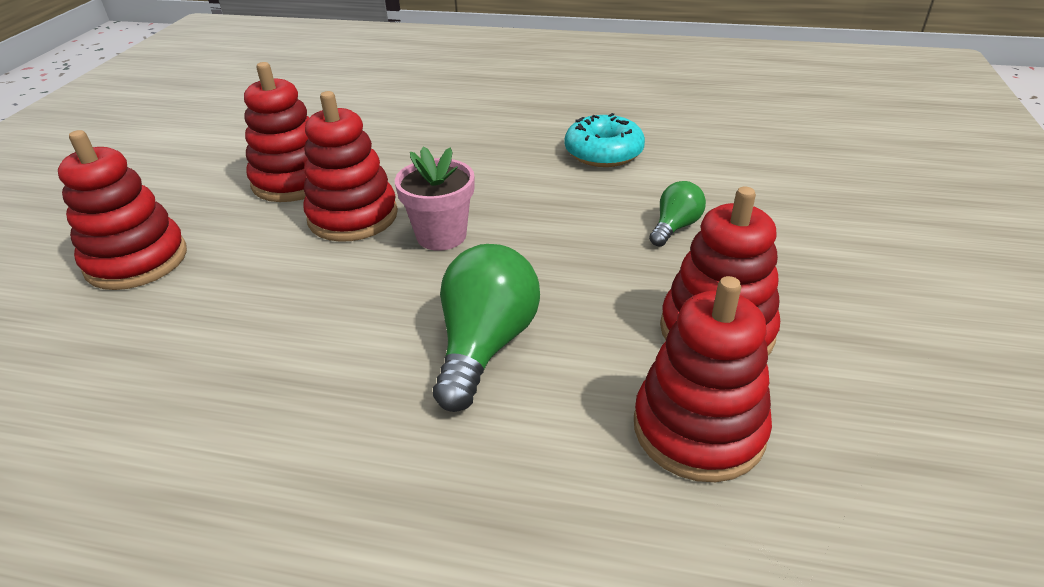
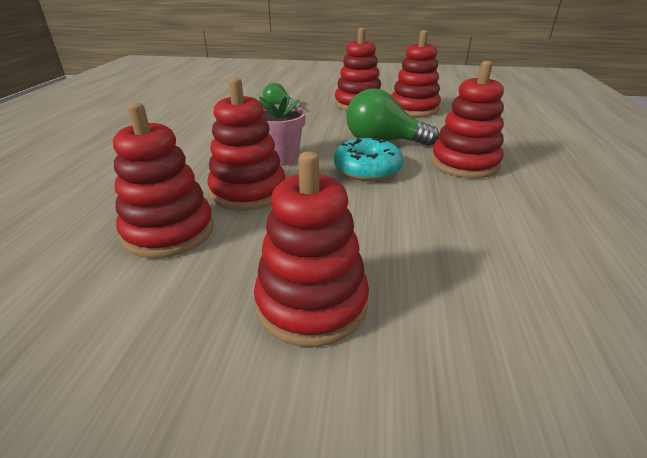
camera: 95 degrees left, 5 degrees down
(359, 445) = (464, 163): none -> red stacking toy
(603, 153) = (190, 119): turquoise donut -> turquoise donut (367, 169)

